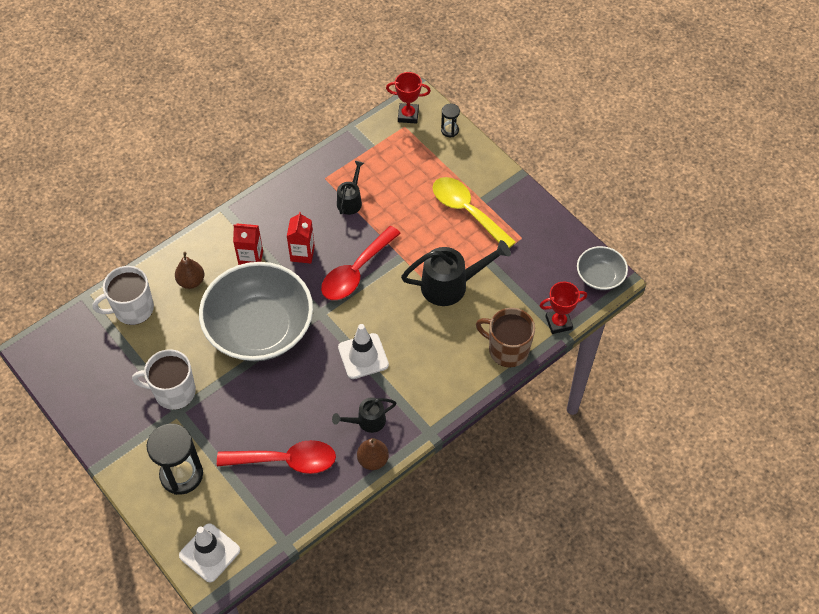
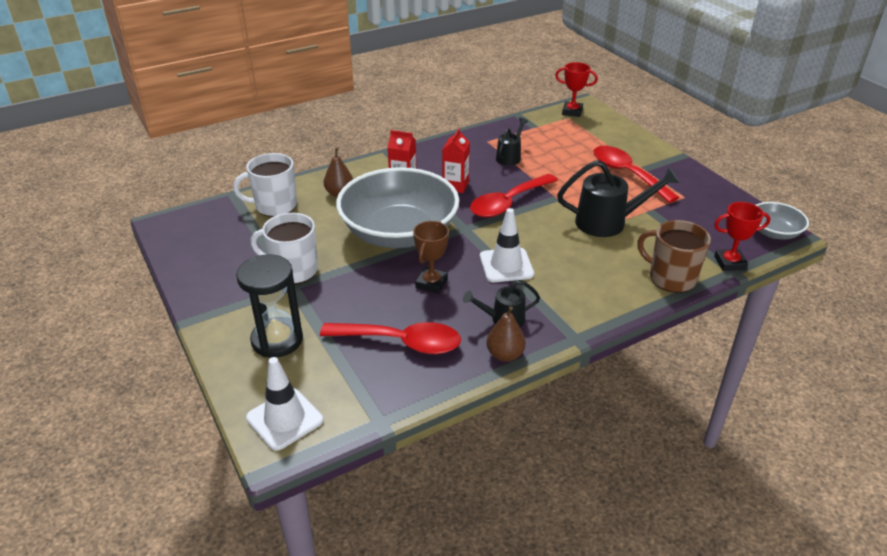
camera: 10 degrees right, 20 degrees down
(300, 389) = (431, 283): none -> brown trophy
(449, 130) = (611, 123): black hourglass -> none
(467, 211) = (627, 174): yellow spoon -> red spoon

